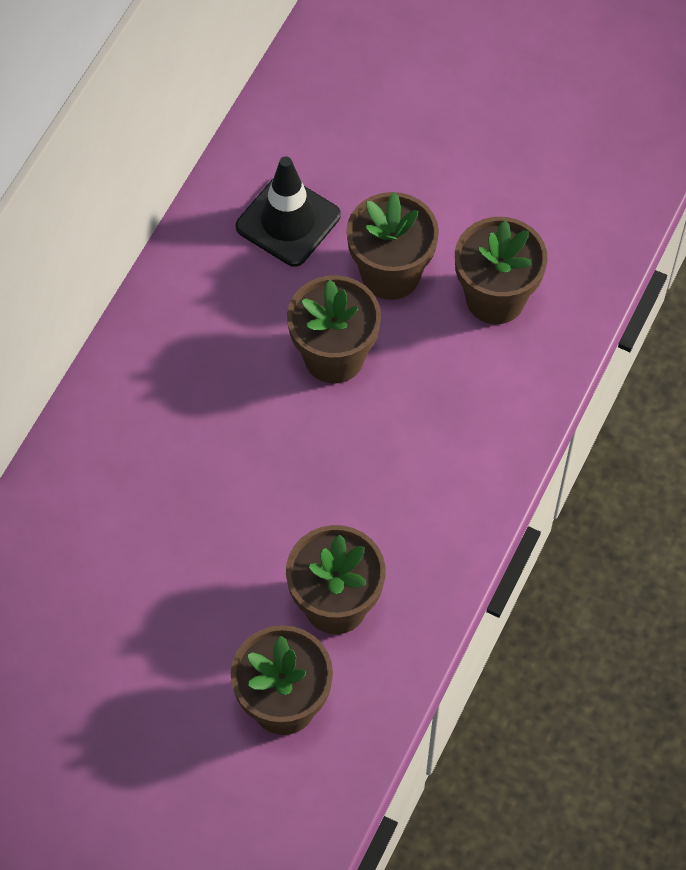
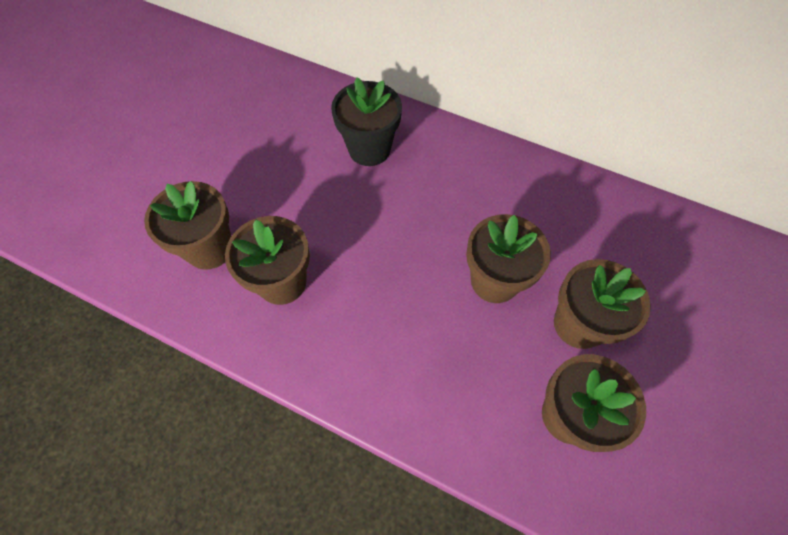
camera: 90 degrees right, 0 degrees up
(118, 503) = (369, 149): none -> black flower pot
(288, 221) = (614, 247): black traffic cone -> none

